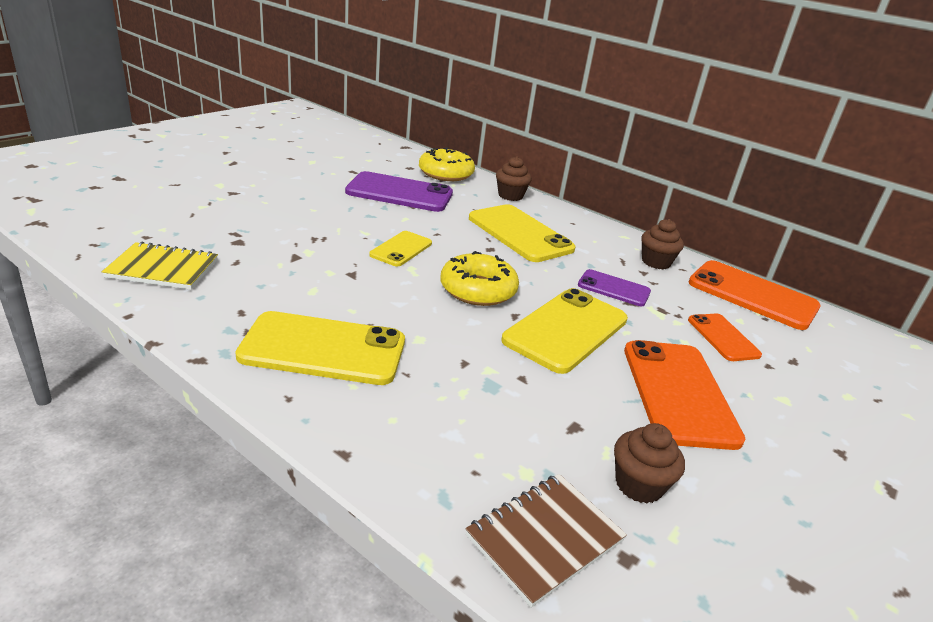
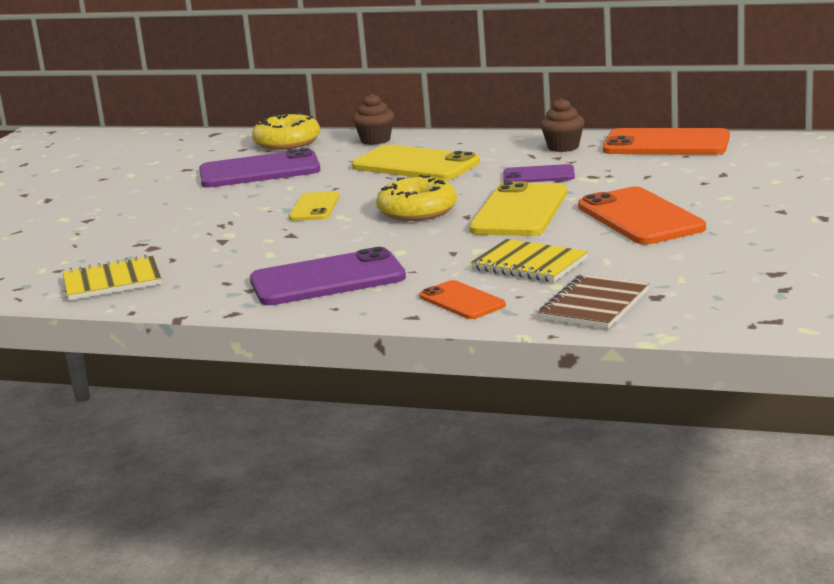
camera: 15 degrees left, 10 degrees down
(323, 349) = (327, 279): yellow phone -> purple phone
(523, 419) = (529, 264): none -> yellow notebook
(639, 485) = (641, 267): brown cupcake -> none
(723, 337) = (656, 177): orange phone -> orange phone (462, 301)

